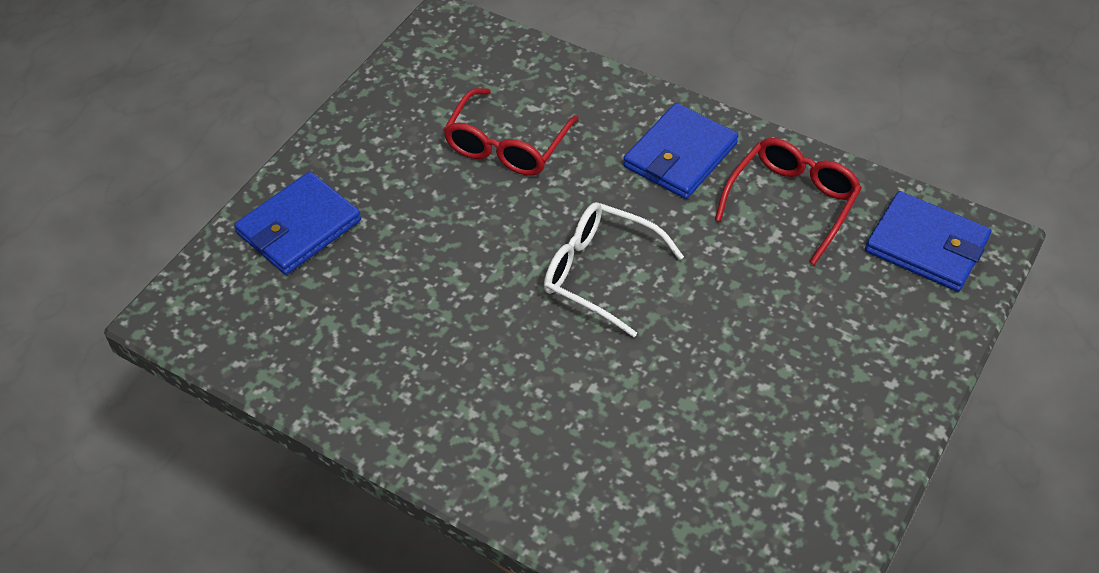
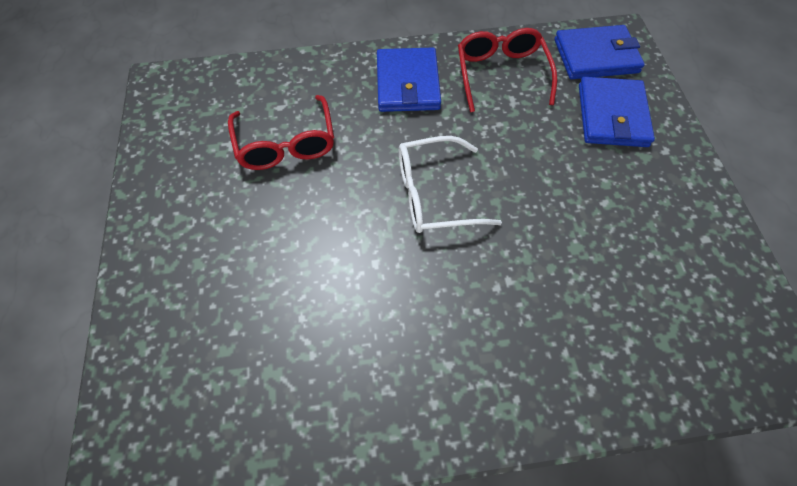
camera: 40 degrees left, 10 degrees up
(298, 227) = (174, 309): blue wallet -> blue wallet (612, 115)

